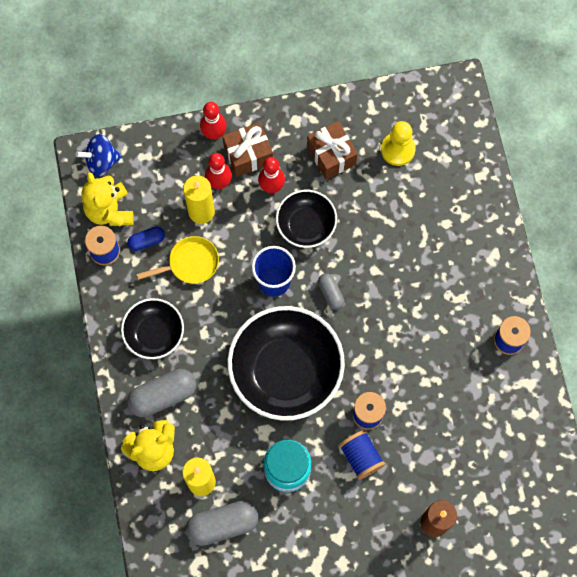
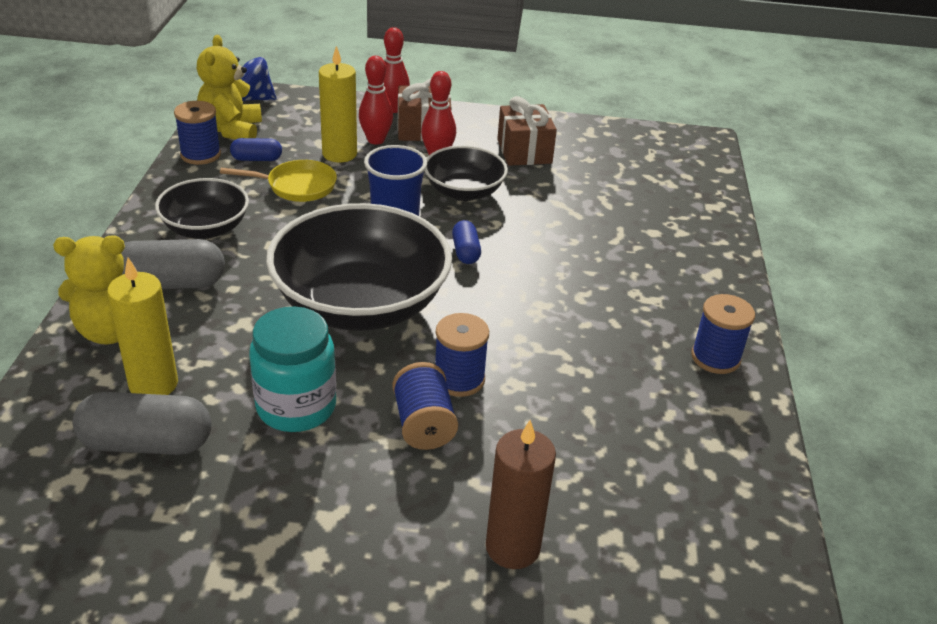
camera: 15 degrees right, 35 degrees down
(330, 293) = (466, 252): grey capsule -> blue capsule
(398, 149) = (610, 165): yellow pawn -> none

